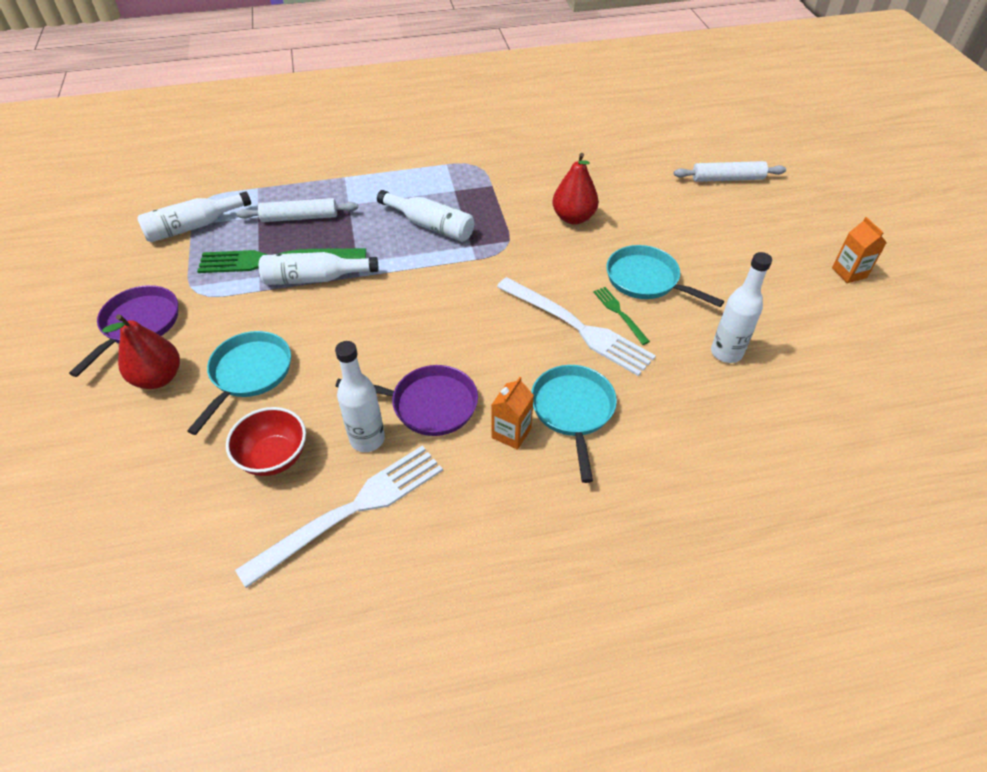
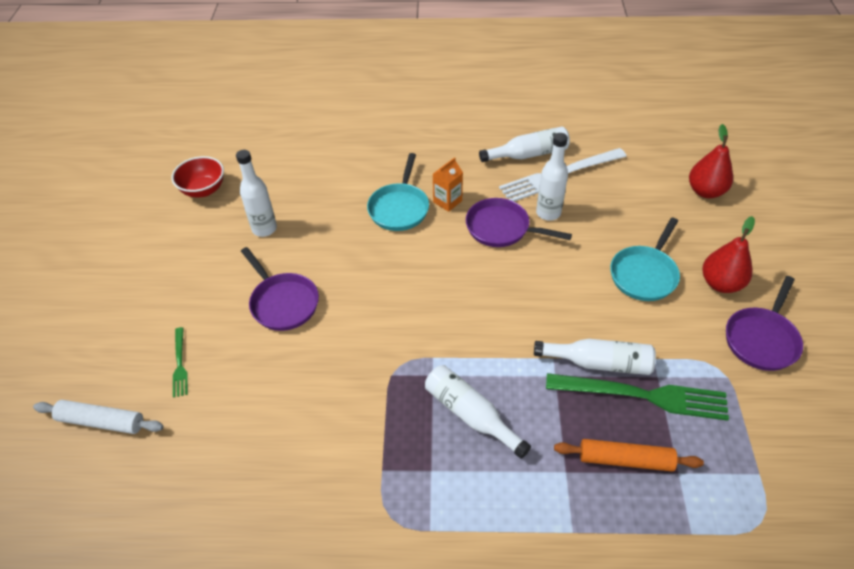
camera: 165 degrees left, 0 degrees up
(193, 226) = (755, 470): white bottle -> white bottle (528, 154)
(274, 457) = (613, 212): red bowl -> red bowl (203, 190)
(300, 217) = (625, 460): white rolling pin -> orange rolling pin
(573, 218) = (310, 394): red pear -> red pear (705, 191)
(577, 327) = (367, 268): white fork -> none
(619, 313) = (325, 275): green fork -> green fork (180, 364)
(646, 280) = (283, 302): turquoise pan -> purple pan
(849, 273) = (103, 278): orange carton -> none

